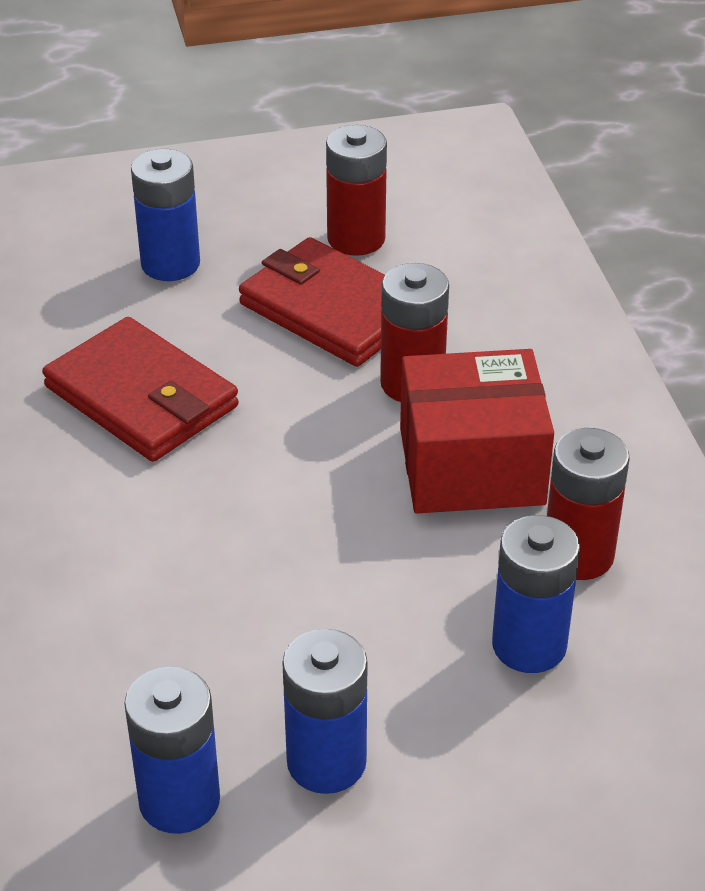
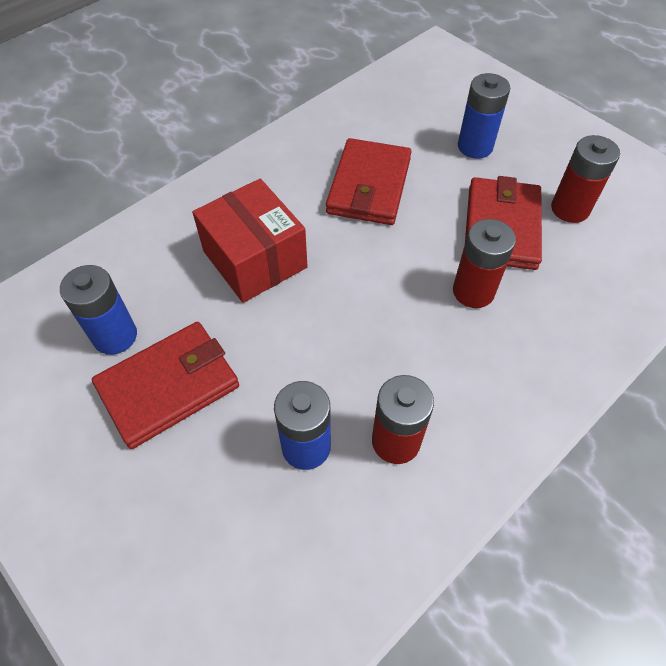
camera: 60 degrees right, 15 degrees up
(326, 762) = (169, 386): blue battery -> red wallet
(471, 466) = (429, 351): red box -> red box (255, 259)

